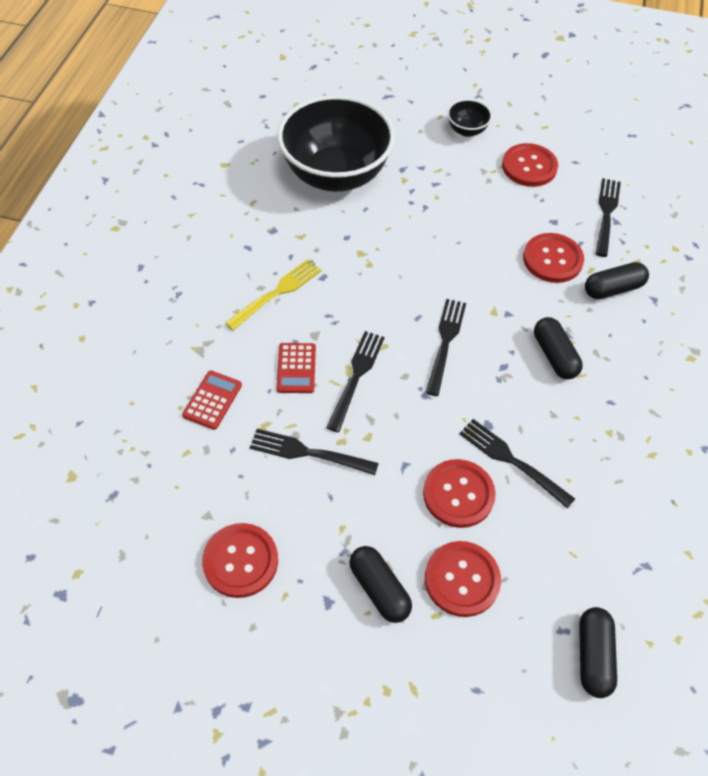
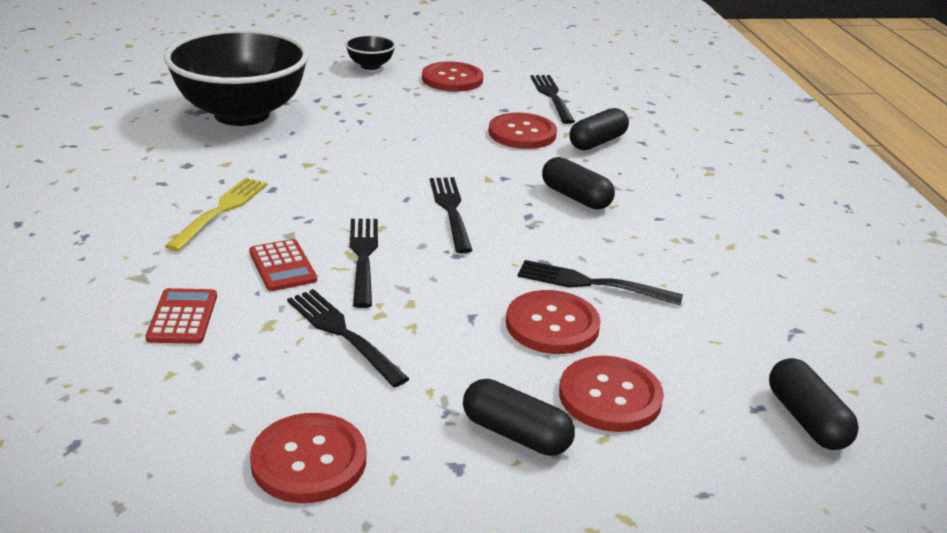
camera: 25 degrees left, 25 degrees down
(308, 453) = (343, 334): black fork -> black fork turned 60 degrees clockwise

